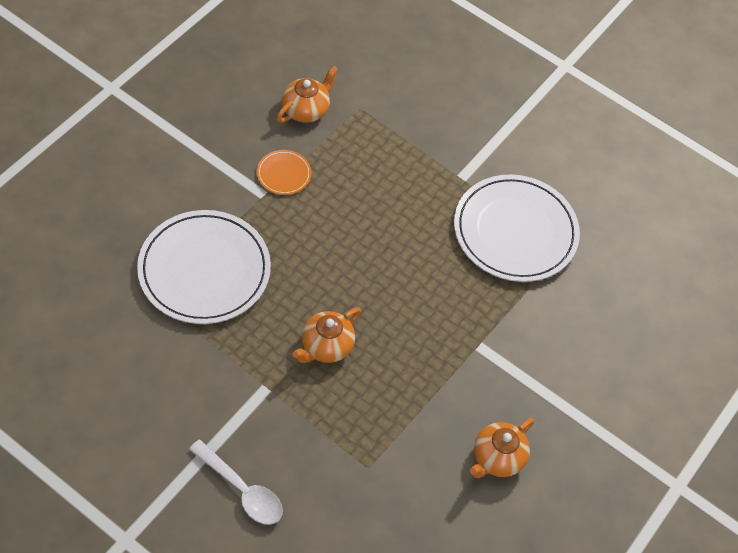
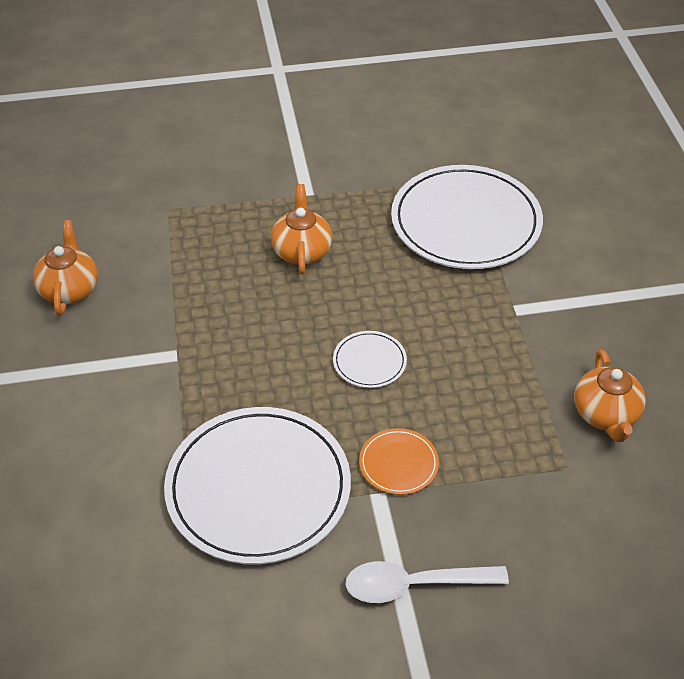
camera: 140 degrees right, 10 degrees down
(241, 489) = (242, 136): white spoon -> white spoon (415, 585)
(284, 174) = (528, 340): orange plate -> orange plate (398, 463)
(380, 241) = (369, 361): none -> white plate

